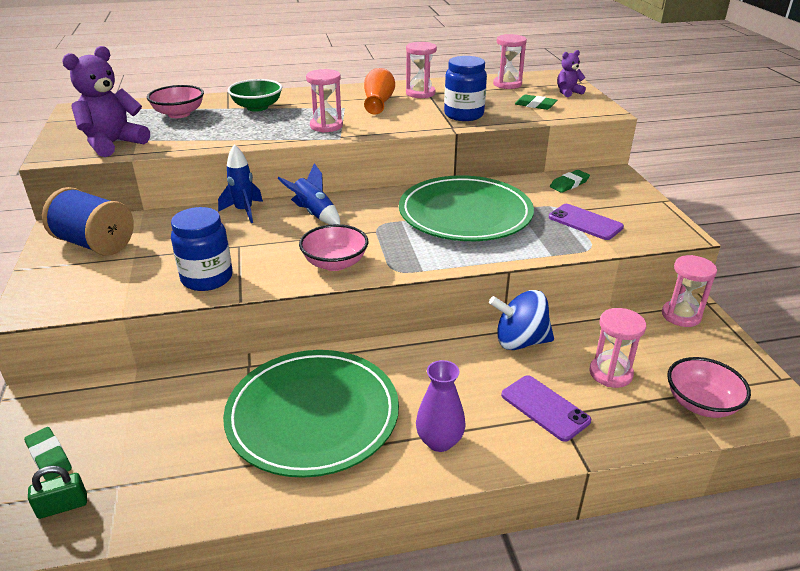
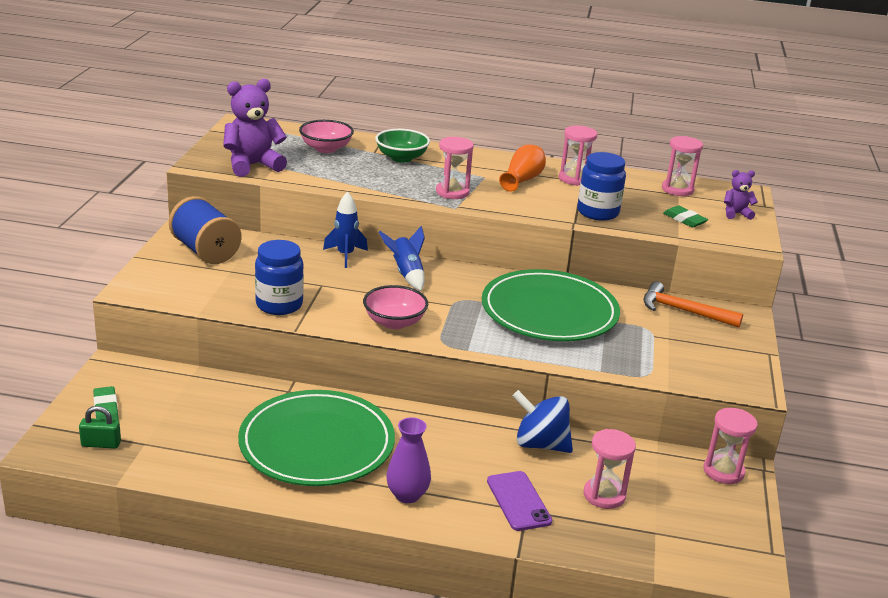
camera: 20 degrees right, 5 degrees down
(569, 184) = (683, 311): green eraser -> orange hammer
(585, 222) = (663, 351): purple phone -> none
(701, 403) = (669, 545): pink bowl -> none

